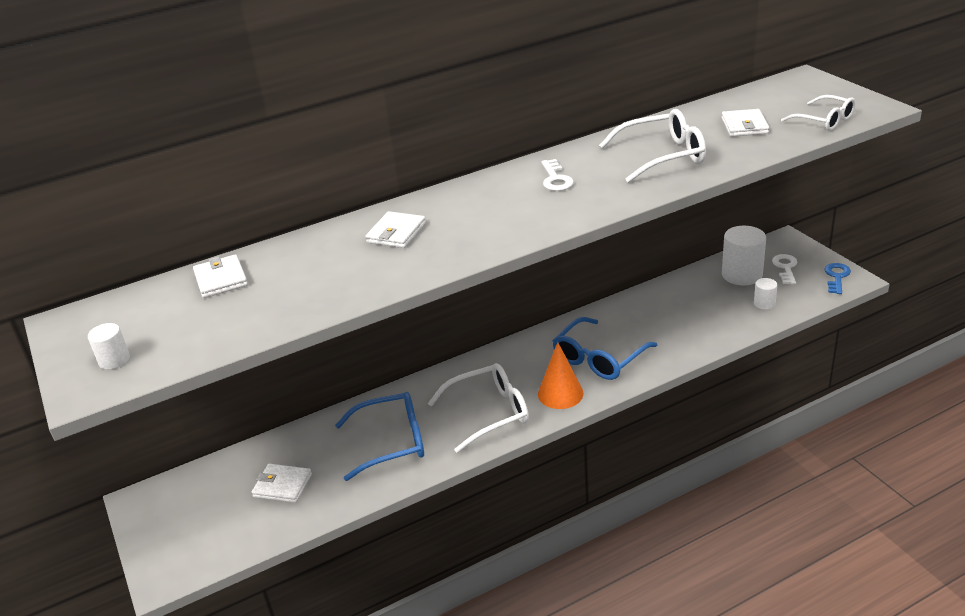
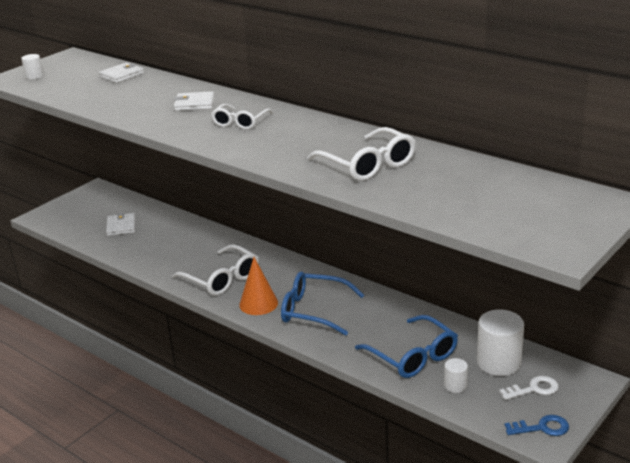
camera: 65 degrees right, 5 degrees down
(392, 442) = (175, 250): blue glasses -> blue glasses (413, 356)
(555, 179) = (301, 134): white key -> none
(744, 126) = (458, 189): white wallet -> none
(824, 120) = (502, 226): white glasses -> white glasses (240, 122)

